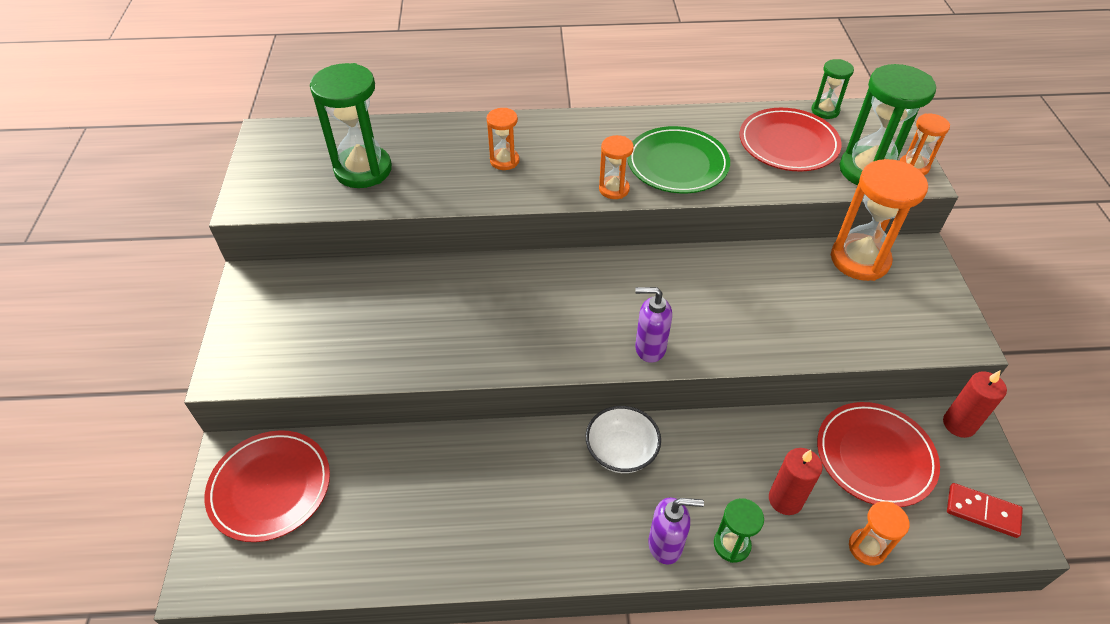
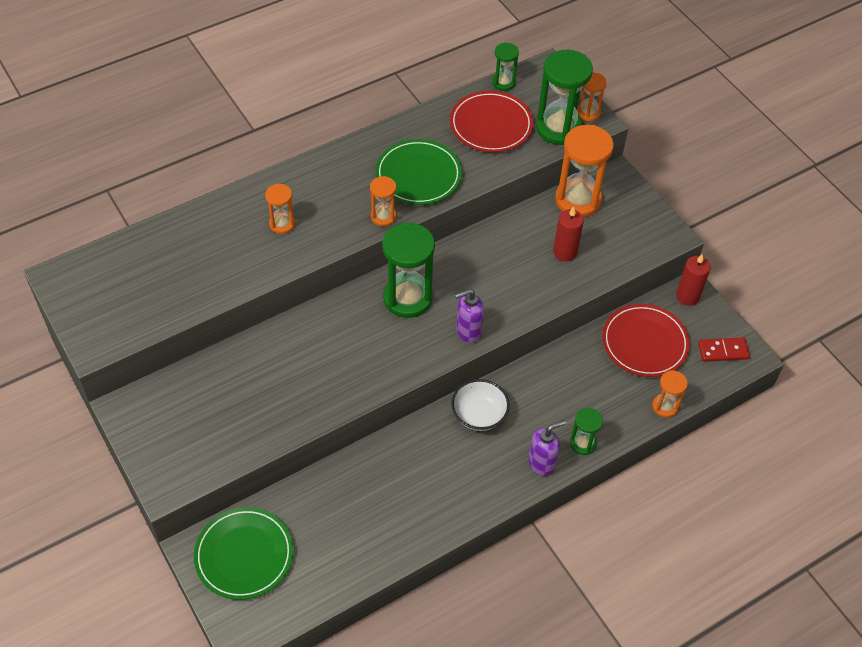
camera: 30 degrees left, 5 degrees up
(270, 487) = (244, 555): red plate -> green plate
(363, 170) = (171, 277): green hourglass -> green hourglass (407, 298)
(785, 500) = (602, 398): red candle -> red candle (565, 252)

